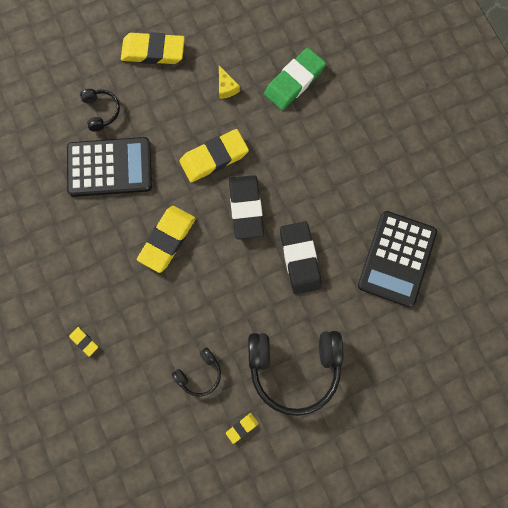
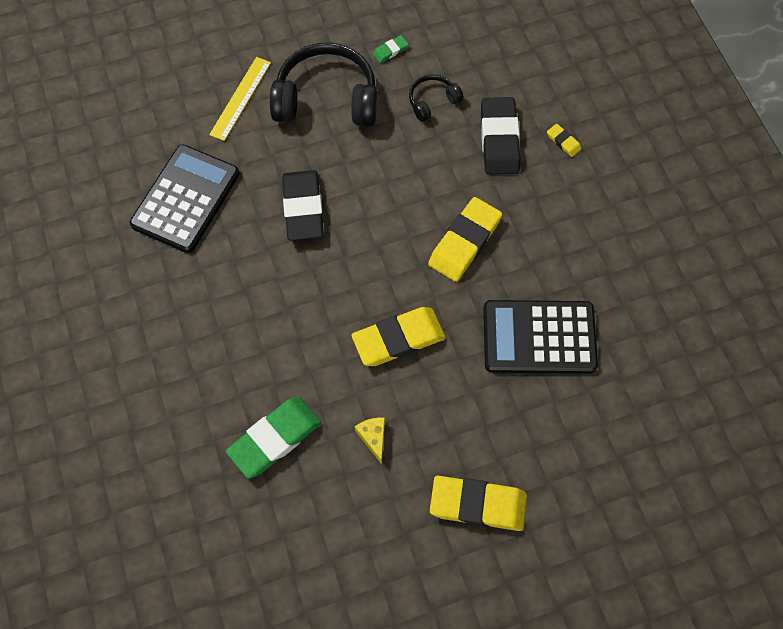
camera: 175 degrees left, 10 degrees down
(101, 111) = (552, 417): black headphones -> none
(242, 428) = (390, 51): yellow eraser -> green eraser
(246, 208) = (362, 271): black eraser -> black eraser (499, 139)
(371, 362) = (240, 98): none -> yellow ruler

